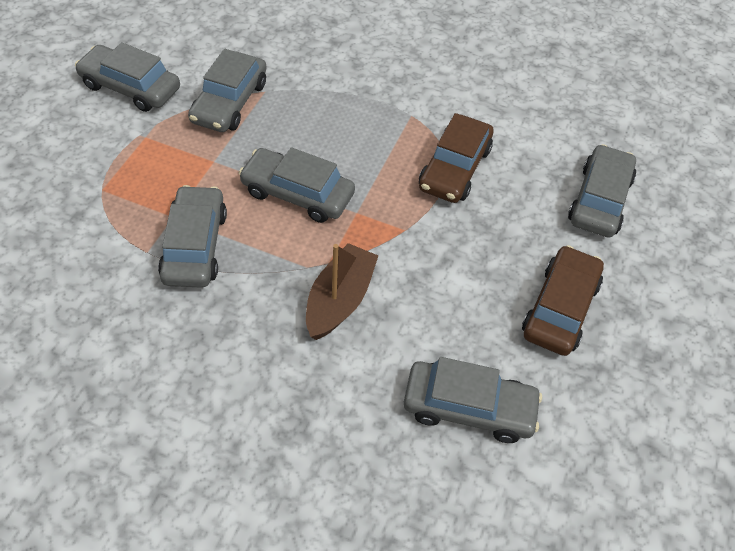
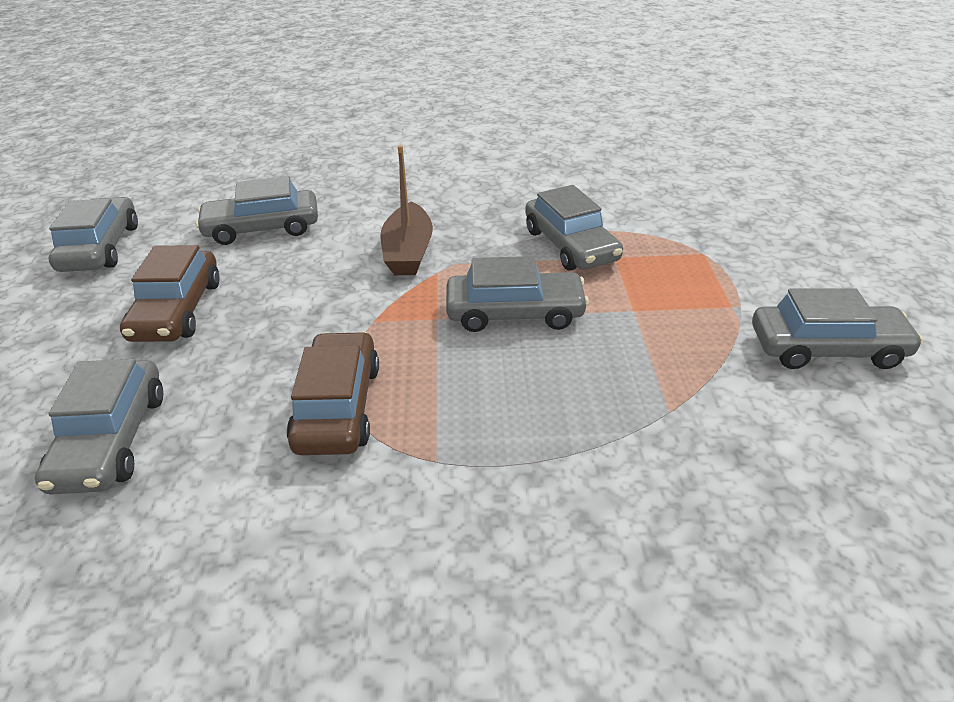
camera: 160 degrees right, 15 degrees down
(229, 102) = (694, 378): grey car -> grey car (101, 248)

